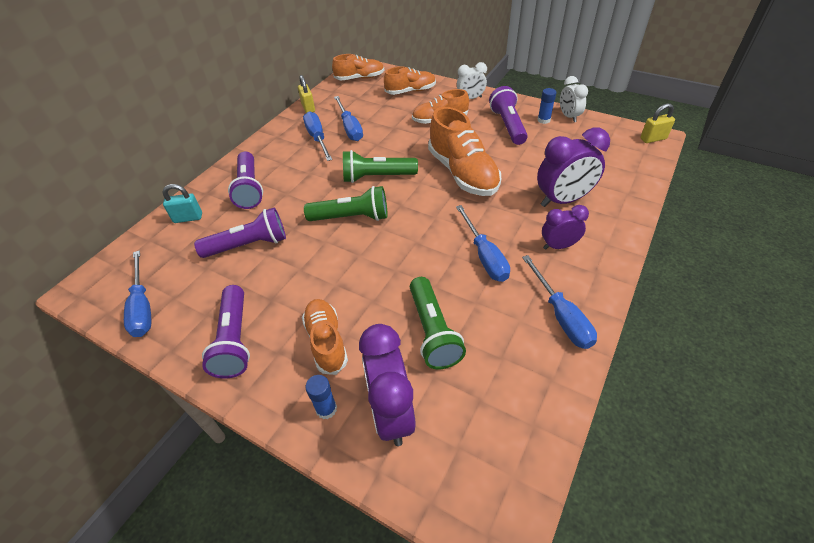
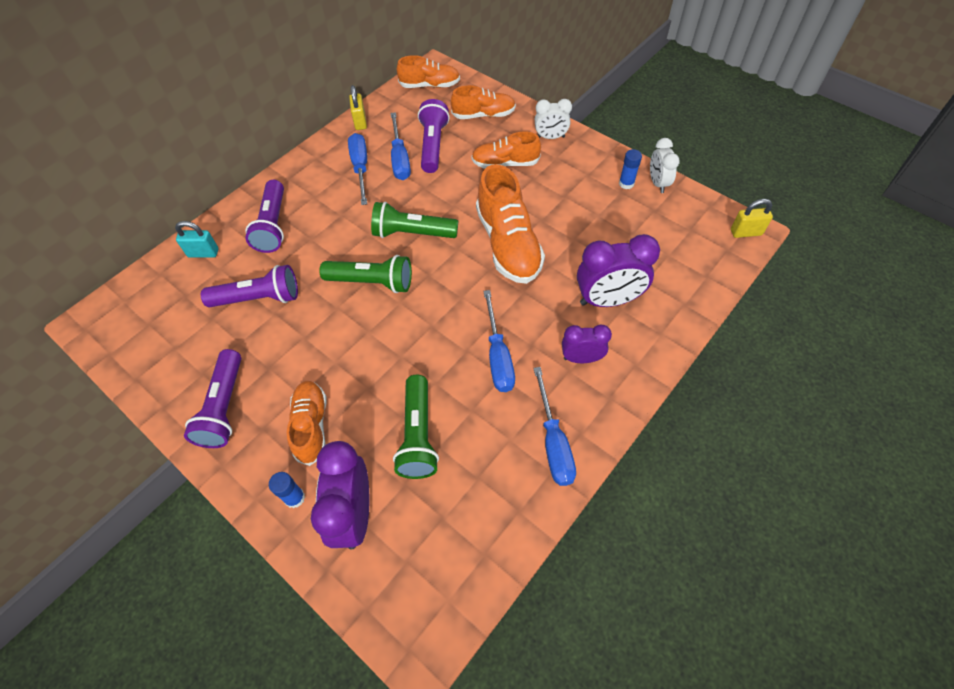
camera: 10 degrees right, 10 degrees up
(142, 307) = (143, 353): blue screwdriver -> none
(507, 125) = (581, 184): purple flashlight -> purple flashlight (433, 145)

